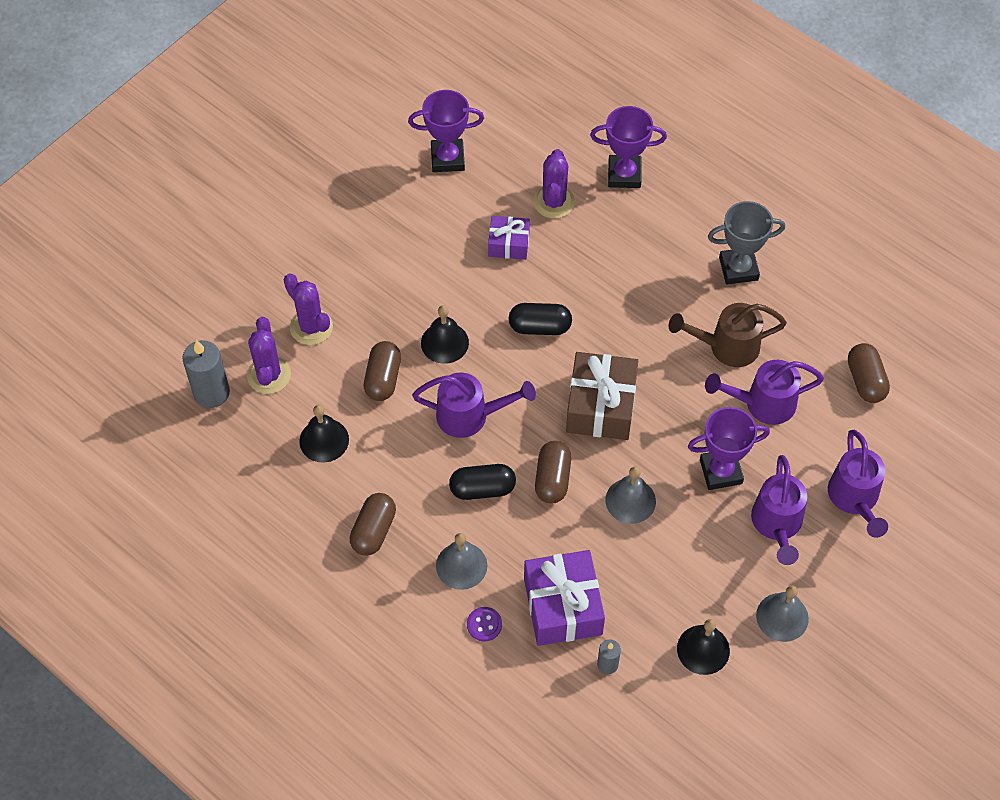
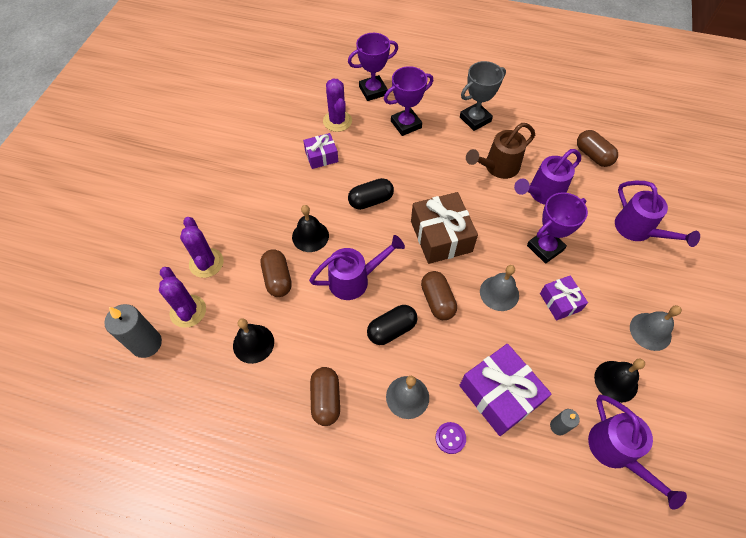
camera: 25 degrees left, 0 degrees up
(311, 327) = (206, 263): purple cactus -> purple cactus turned 45 degrees clockwise
(447, 158) = (253, 119): purple trophy -> purple trophy (406, 124)
(696, 540) = (560, 302): none -> purple gift
(777, 525) = (603, 268): purple watering can -> purple watering can (616, 452)

